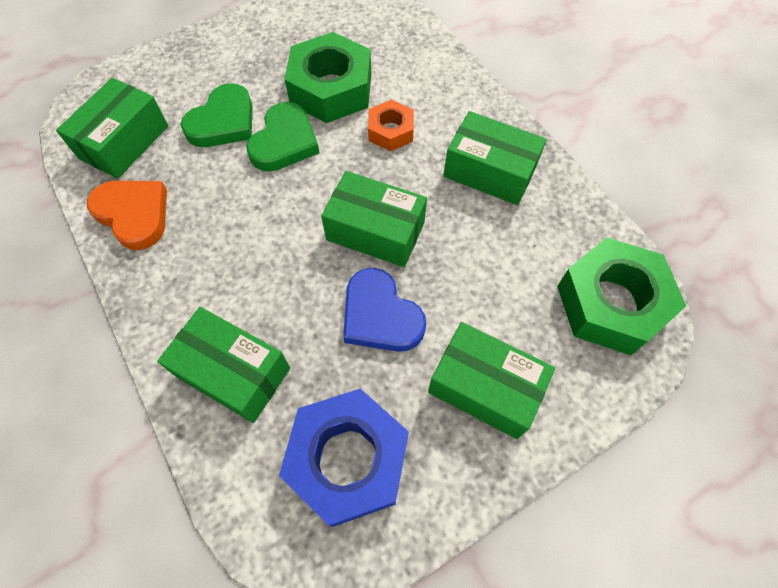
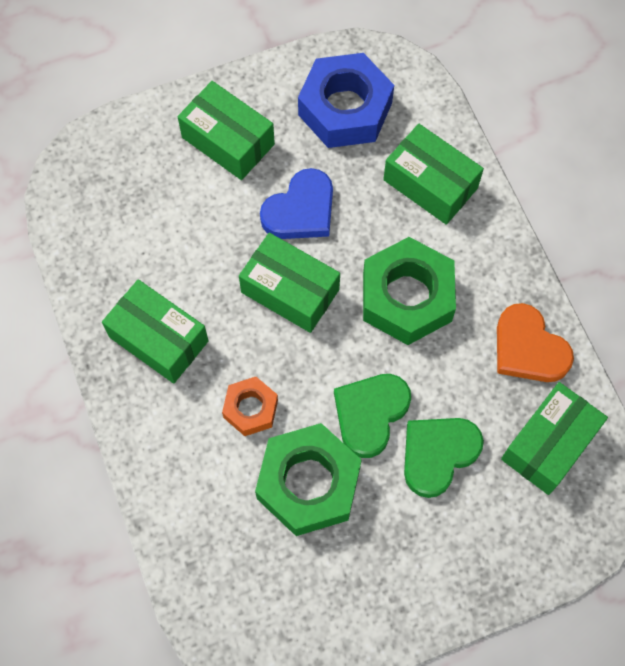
camera: 170 degrees left, 5 degrees up
(380, 315) = (301, 210): blue heart -> blue heart turned 75 degrees clockwise
(611, 303) = (97, 189): green nut -> green nut (407, 297)

